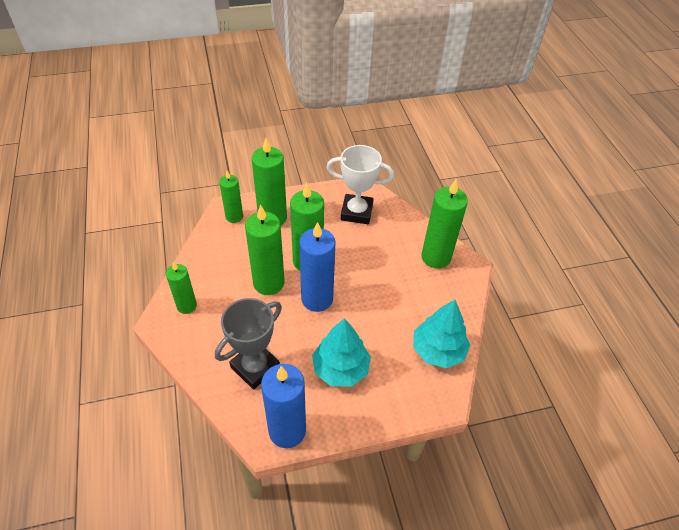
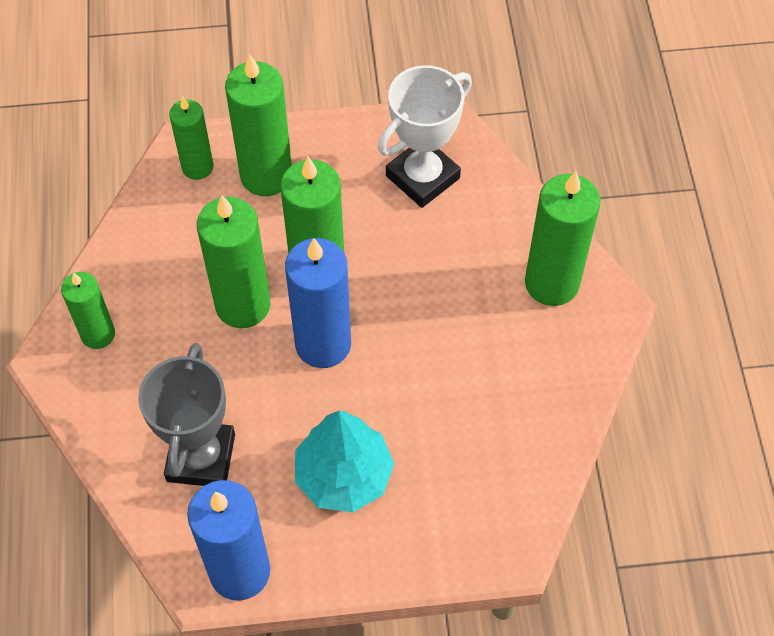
camera: 10 degrees right, 10 degrees up
(255, 367) = (201, 457): grey trophy -> grey trophy turned 45 degrees counterclockwise
(356, 212) = (422, 177): white trophy -> white trophy turned 60 degrees counterclockwise
(438, 350) = (517, 462): turquoise tree -> none

